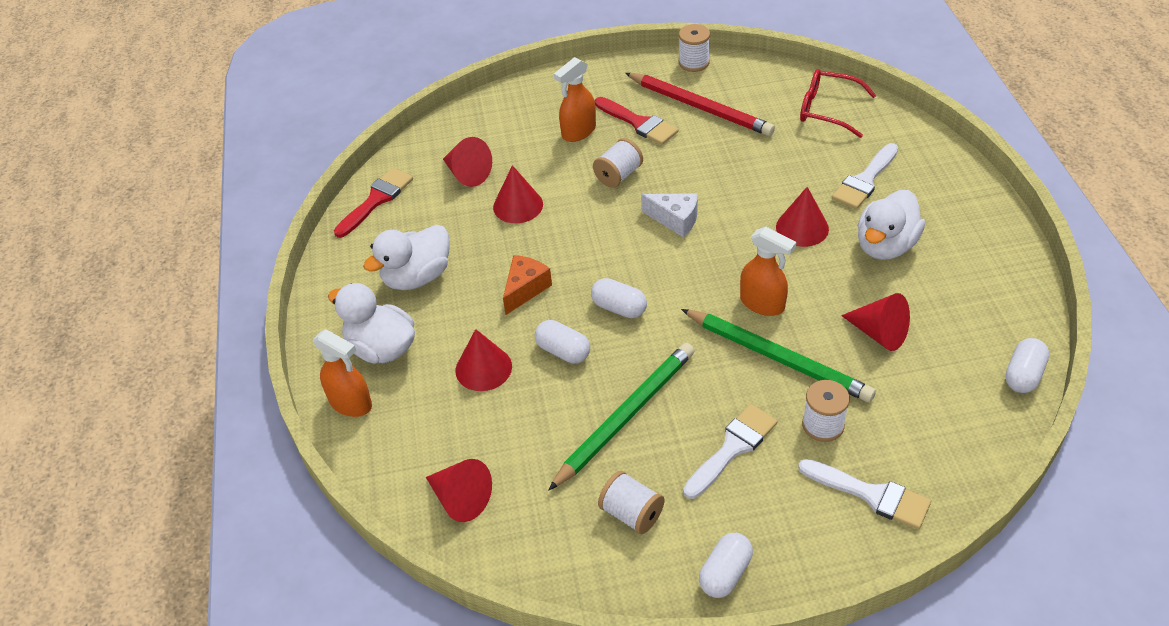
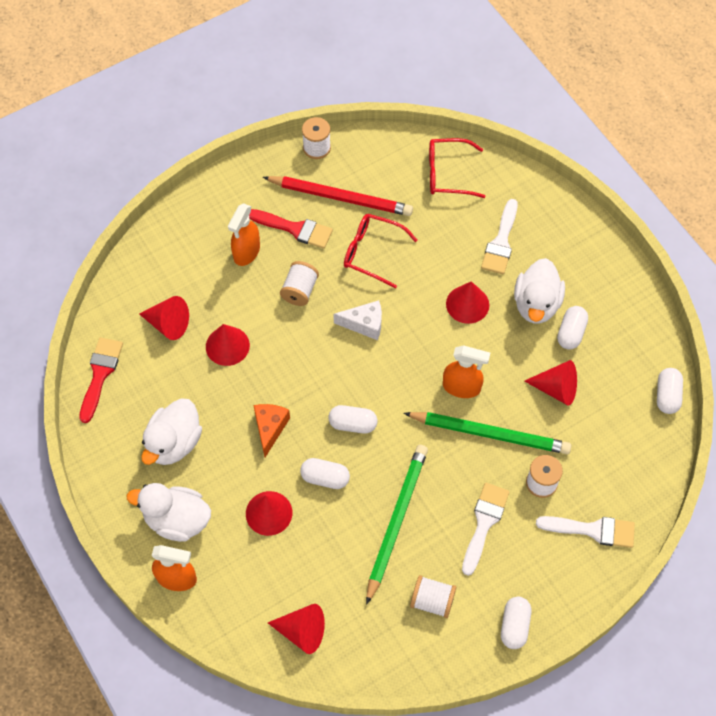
camera: 25 degrees left, 15 degrees up
(713, 159) = (372, 253): none -> red glasses
(918, 282) = (571, 333): none -> white capsule

